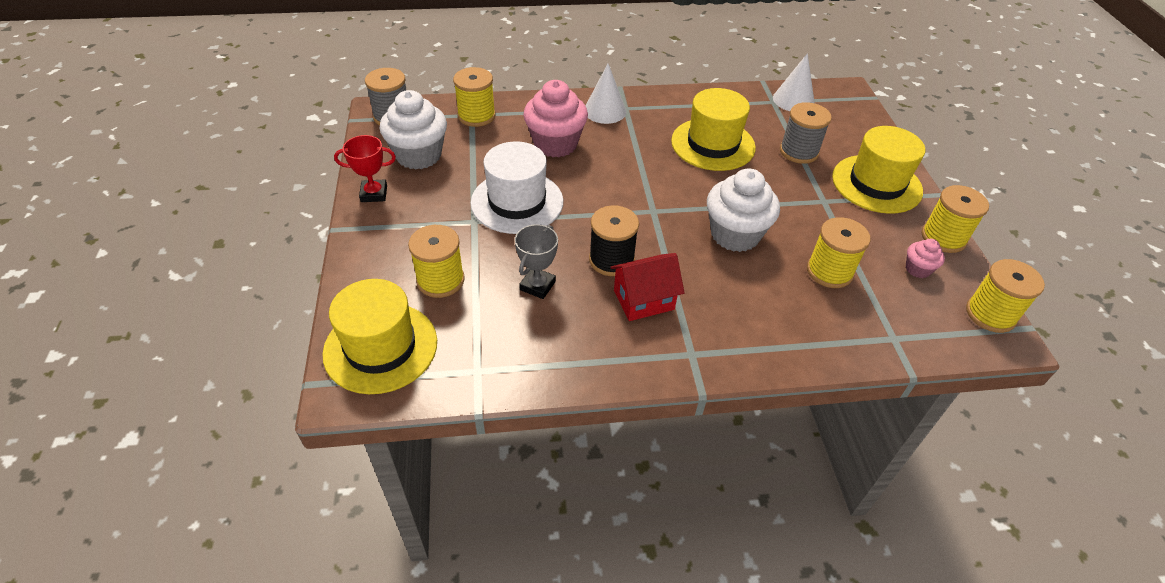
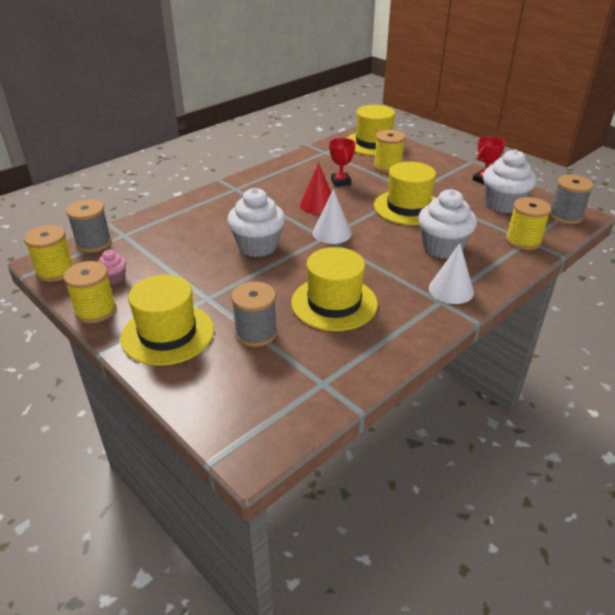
camera: 145 degrees right, 10 degrees down
(517, 202) = (408, 207): white hat -> yellow hat
(537, 286) = (340, 182): grey trophy -> red trophy
(555, 144) = (442, 248): pink cupcake -> white cupcake
(611, 260) = (318, 205): black spool -> red cone
(643, 300) = (280, 197): red house -> none
(793, 100) = (303, 397): white cone -> white cone (332, 233)
(829, 271) = (179, 251): yellow spool -> none
(938, 341) = (94, 243): none -> grey spool

